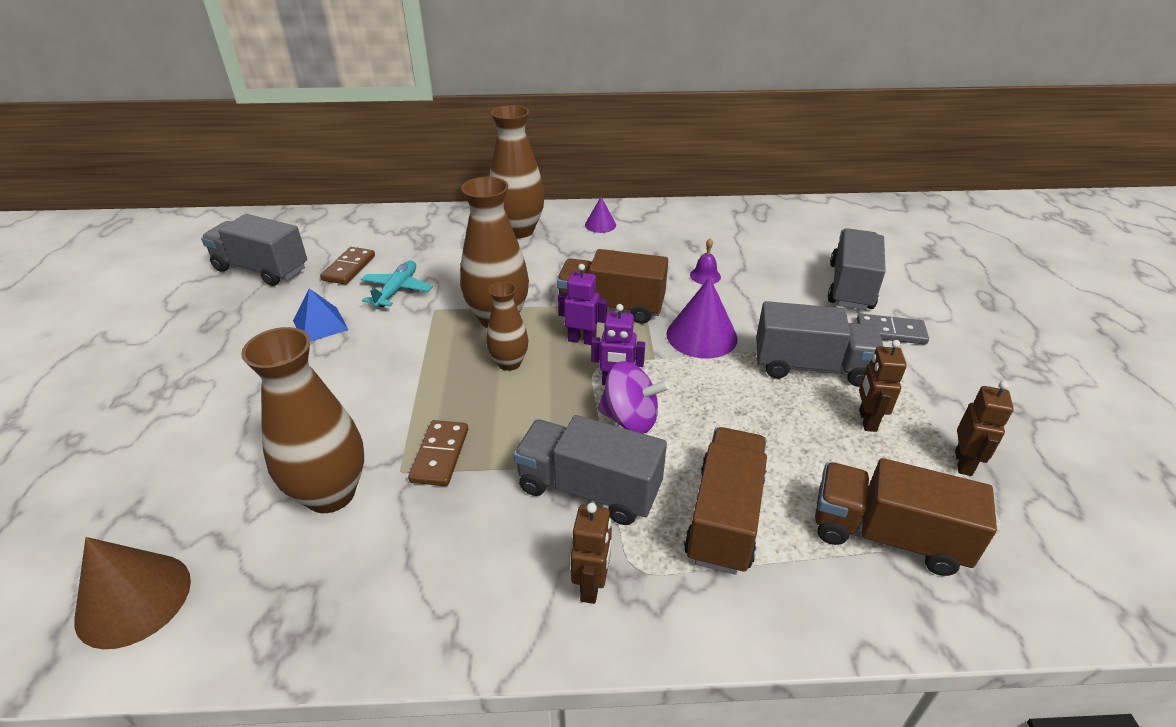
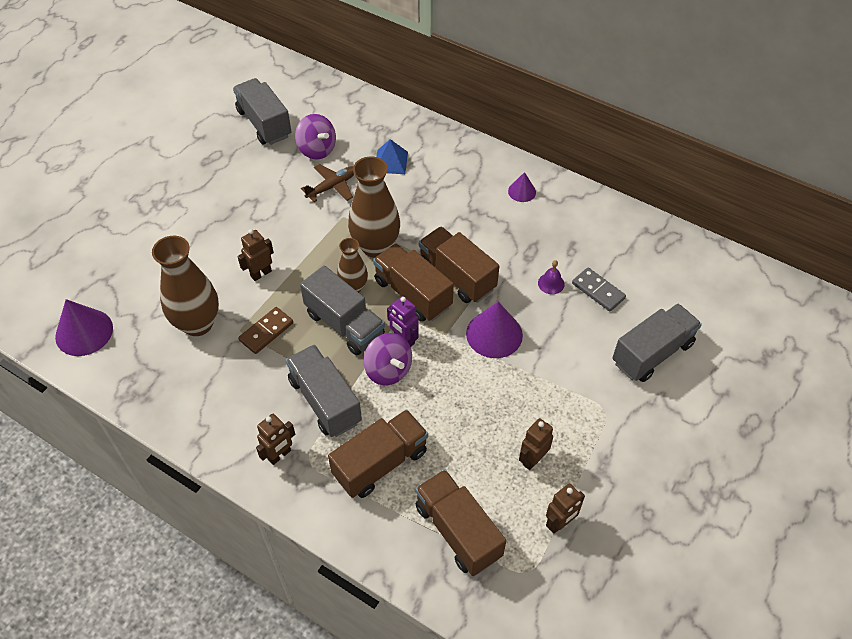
camera: 35 degrees right, 15 degrees up
(133, 599) = (84, 332): brown cone -> purple cone
(320, 325) = (268, 194): blue pyramid -> blue pyramid (391, 162)
(349, 268) = (317, 149): brown domino -> purple spinning top
(378, 400) = (261, 273): none -> brown robot
(397, 290) = (332, 186): turquoise plane -> brown plane
(518, 230) = (456, 167): brown vase -> none
(582, 340) = (413, 294): purple robot -> brown truck
(811, 367) = (542, 401): grey truck -> grey truck (344, 324)
(890, 332) = (633, 407): grey domino -> grey domino (598, 291)

